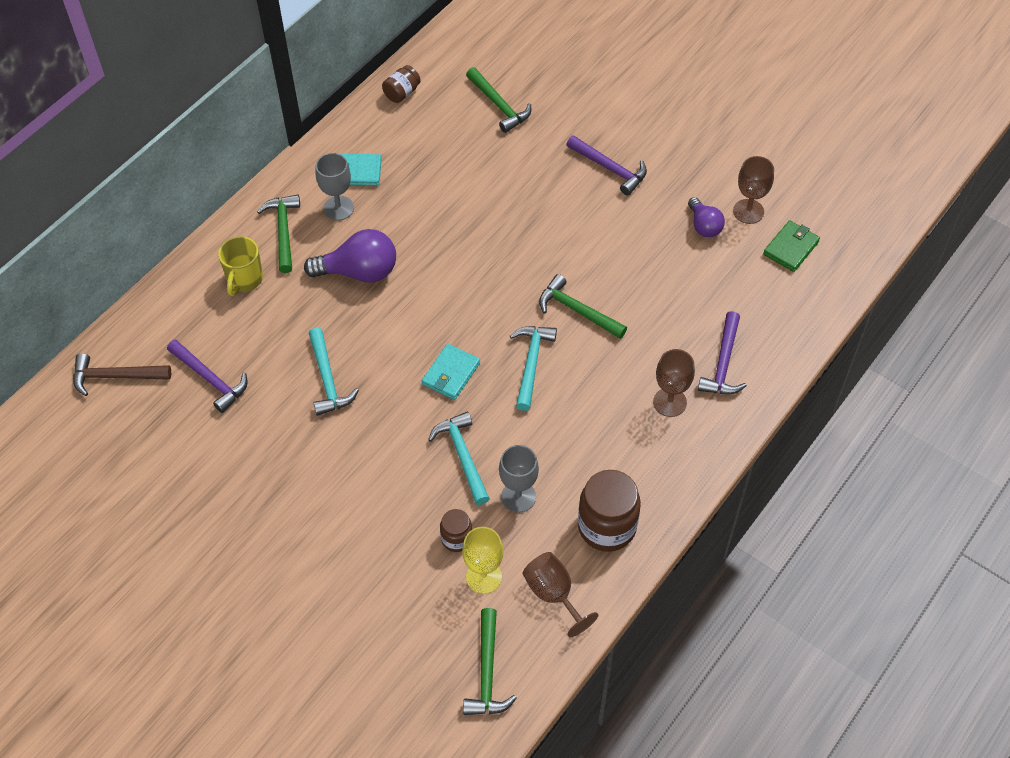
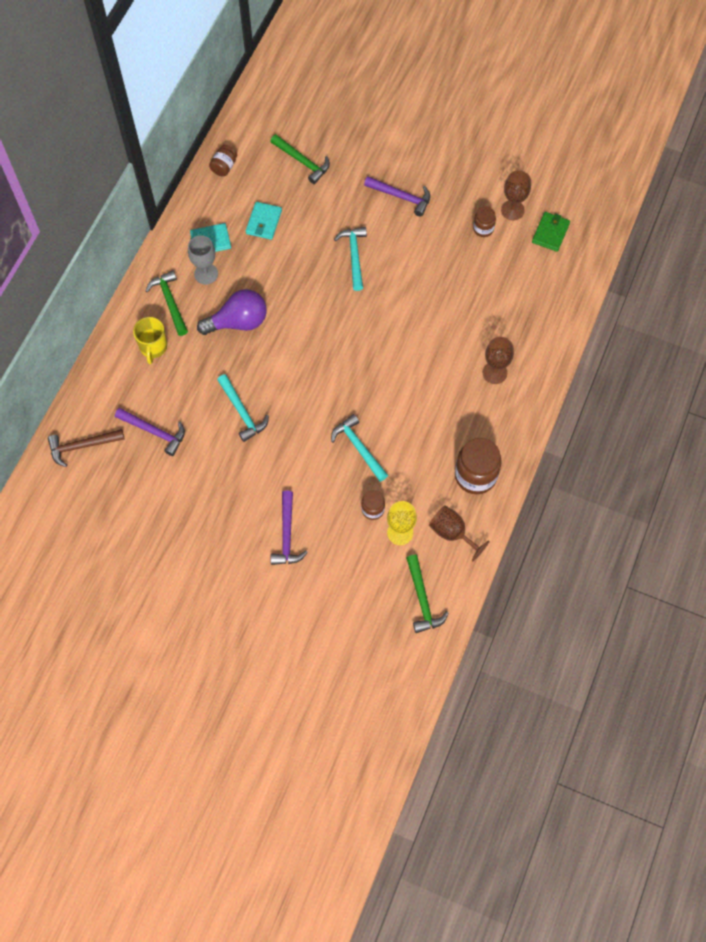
camera: 15 degrees left, 10 degrees up
(451, 373) = (331, 387): turquoise wallet -> turquoise wallet (264, 222)
(518, 496) = (407, 468): grey goblet -> none
(531, 364) = (387, 366): turquoise hammer -> turquoise hammer (354, 256)
(577, 311) = (409, 317): green hammer -> none
(704, 226) = (483, 229): purple light bulb -> brown jar
(723, 363) = (525, 334): purple hammer -> purple hammer (287, 535)

